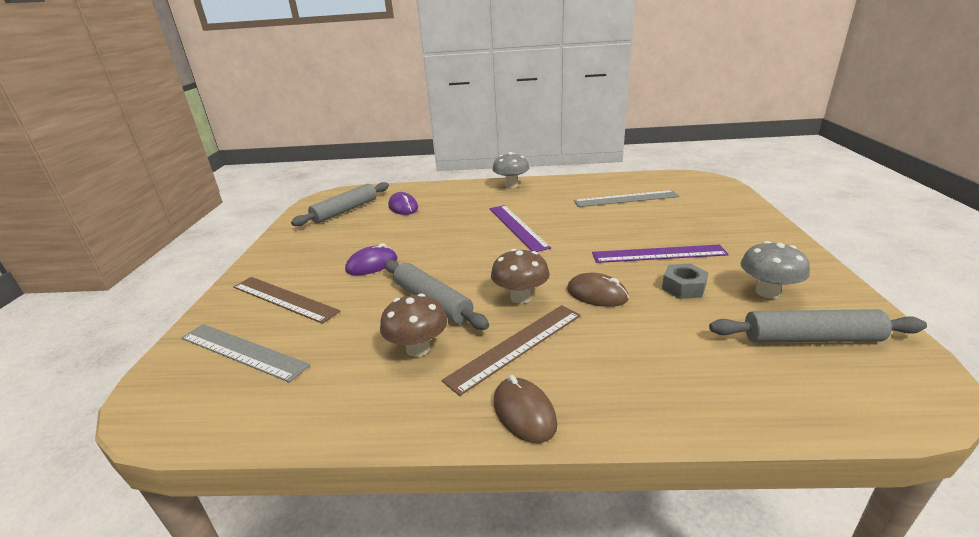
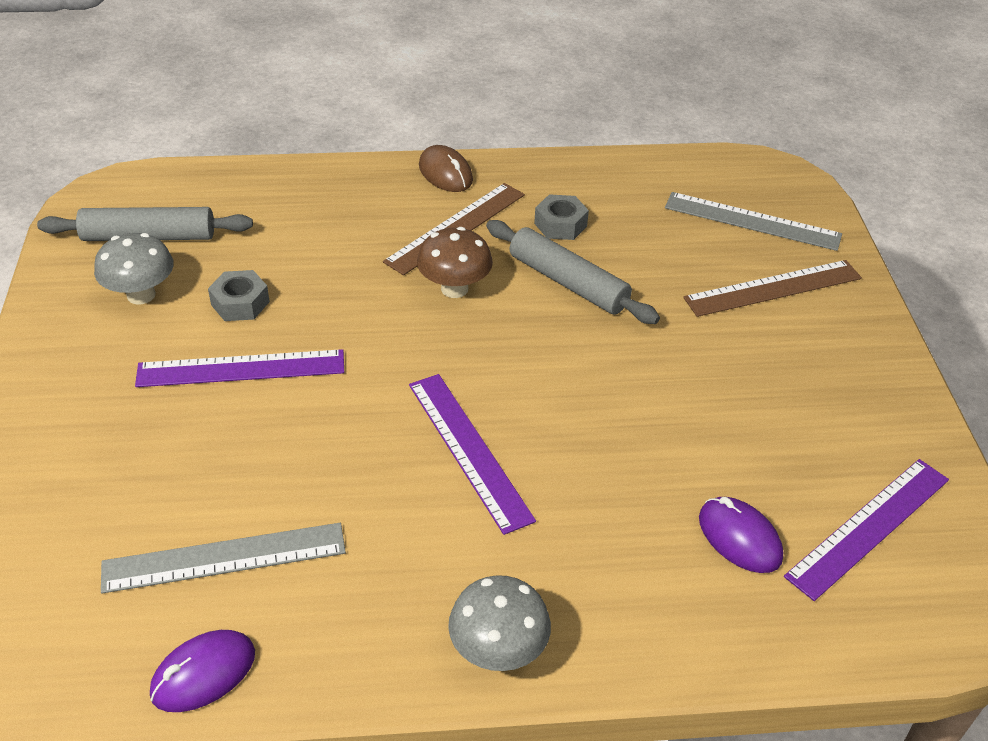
camera: 170 degrees right, 15 degrees up
(284, 298) = (773, 288): brown ruler -> brown ruler turned 45 degrees counterclockwise
(345, 211) = (869, 527): grey rolling pin -> purple ruler
(372, 265) = (692, 351): purple mouse -> purple mouse (203, 674)
(418, 348) = (560, 225): brown mushroom -> grey nut
(597, 294) = (355, 293): brown mouse -> none

